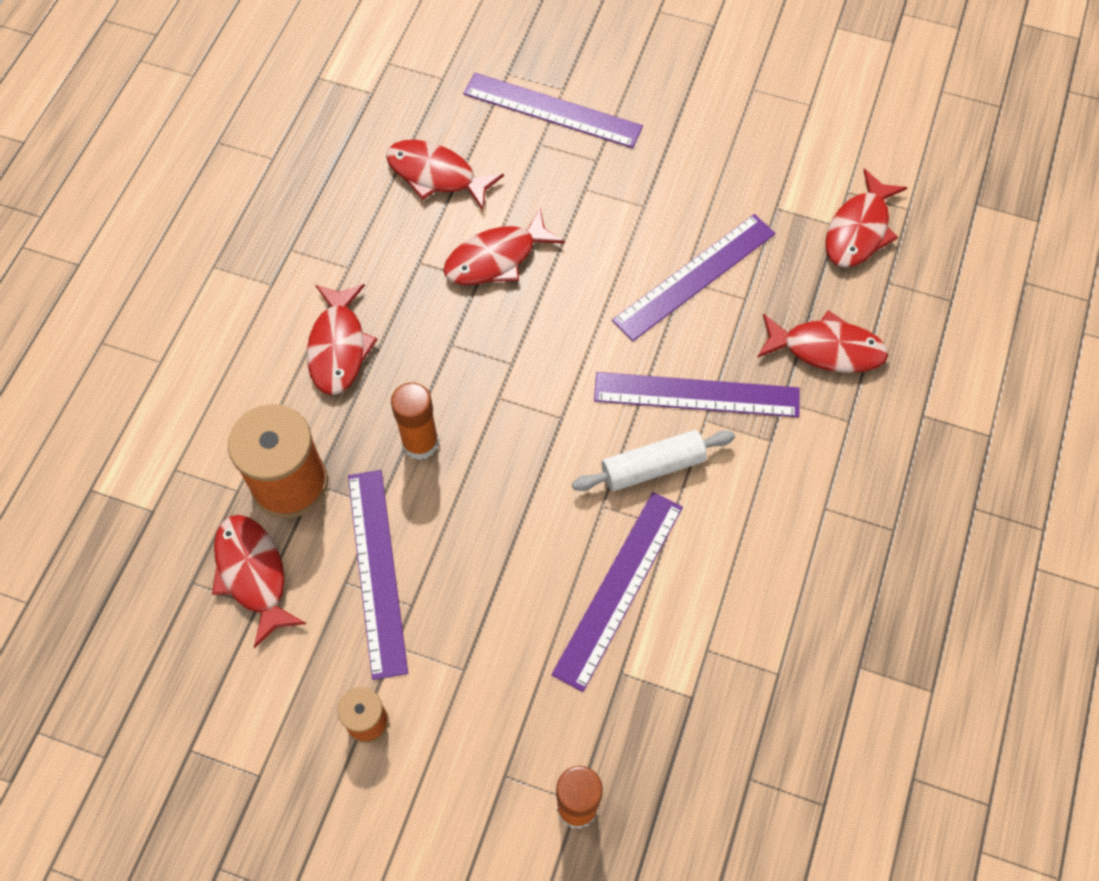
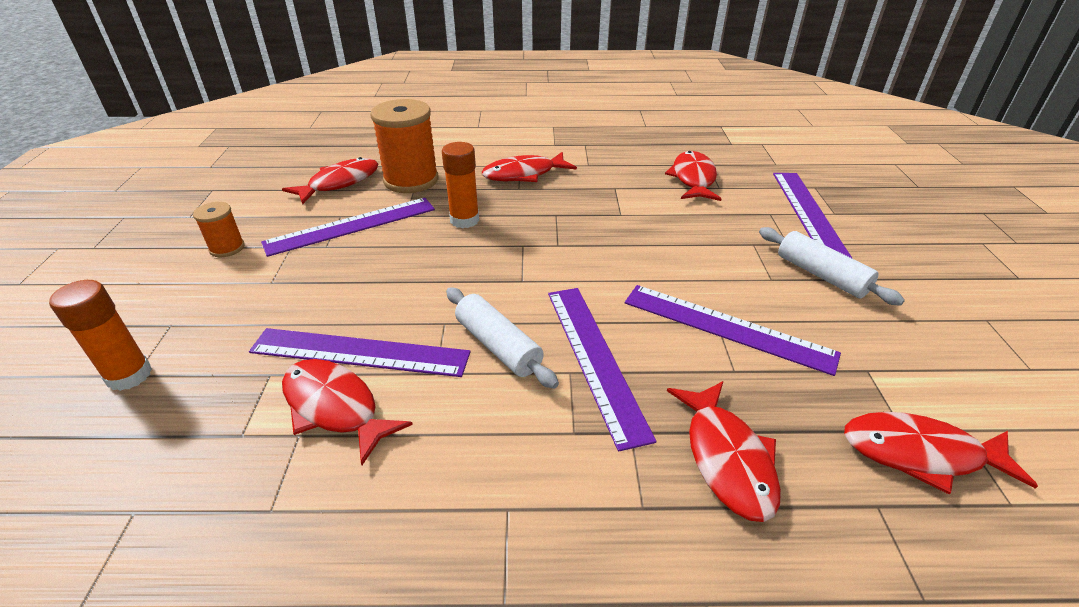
camera: 70 degrees right, 25 degrees down
(496, 258) = (646, 217): red fish -> red fish (335, 408)
(654, 164) = (821, 275): none -> white rolling pin

